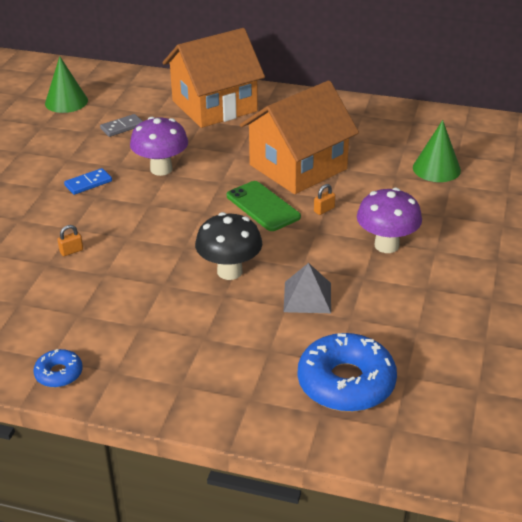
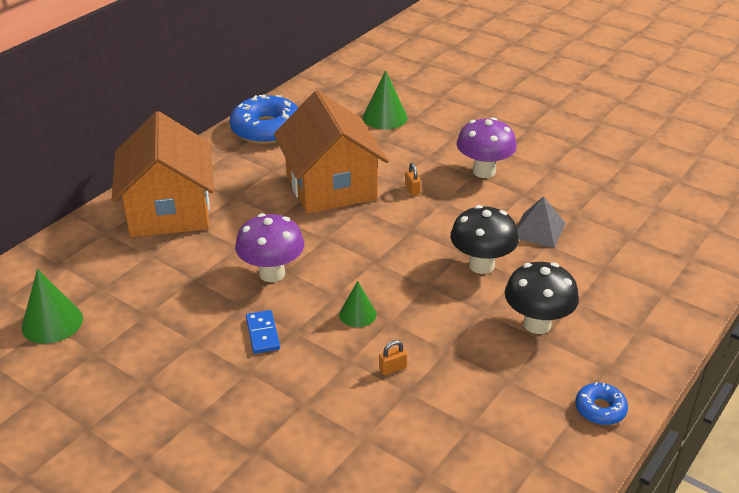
camera: 70 degrees left, 0 degrees up
(71, 251) = (392, 368): orange padlock -> orange padlock turned 75 degrees clockwise
(122, 127) = (157, 286): grey domino -> none
(130, 220) = (357, 314): none -> green cone
(159, 319) = (537, 324): none -> black mushroom
(263, 206) = (386, 222): green phone -> none
(346, 383) = (656, 237): blue donut -> blue donut (267, 129)

